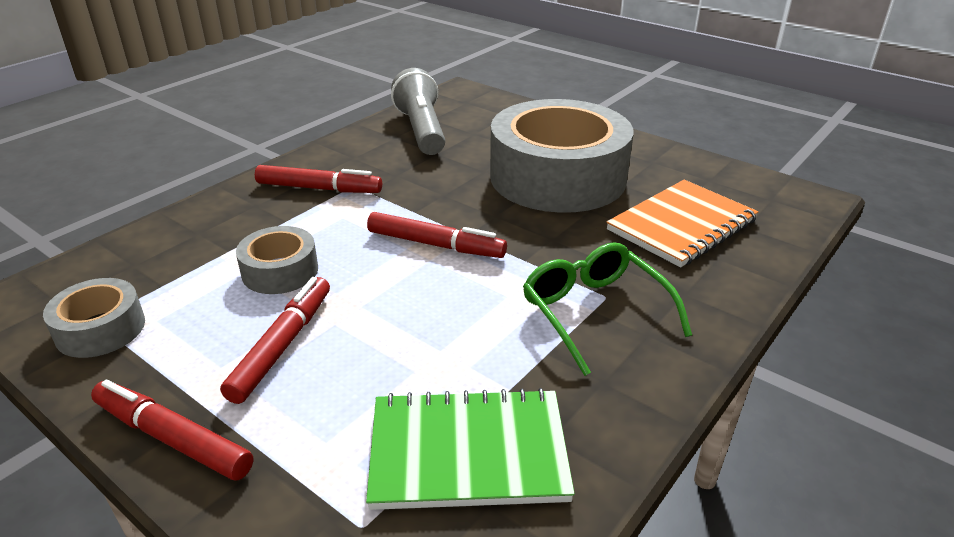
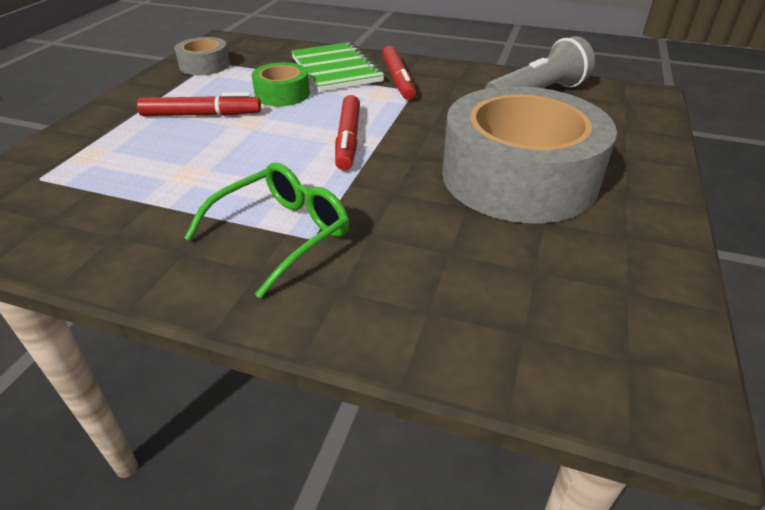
camera: 70 degrees right, 5 degrees up
(172, 438) = (115, 108): red marker -> none
(280, 271) = (282, 94): grey tape -> green tape
(468, 452) = (98, 202): green notebook -> green notebook (336, 69)
(681, 225) = (483, 274): orange notebook -> none

